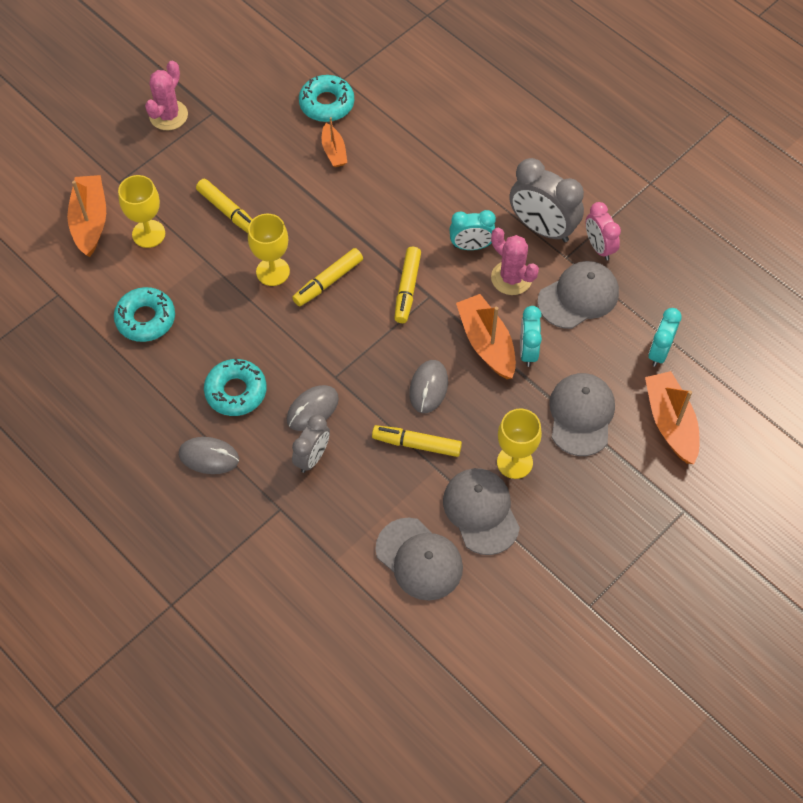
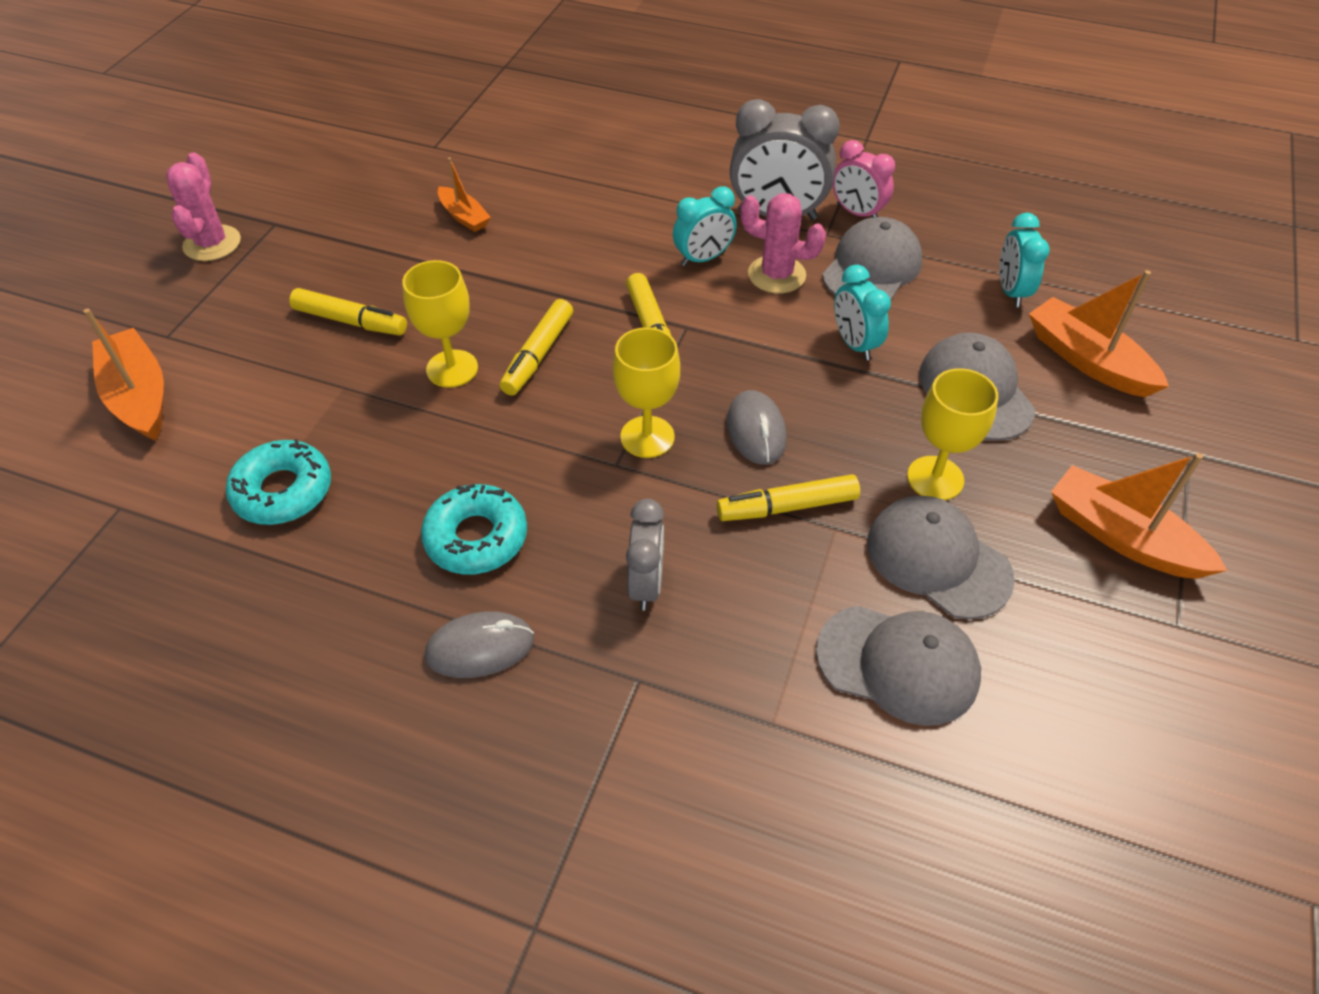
camera: 25 degrees left, 10 degrees down
(148, 234) = (240, 383): yellow goblet -> yellow goblet (647, 437)
(312, 409) = (608, 518): grey mouse -> none
(326, 104) = (427, 174): turquoise donut -> none
(486, 343) = (796, 353): orange boat -> orange boat (1122, 536)

